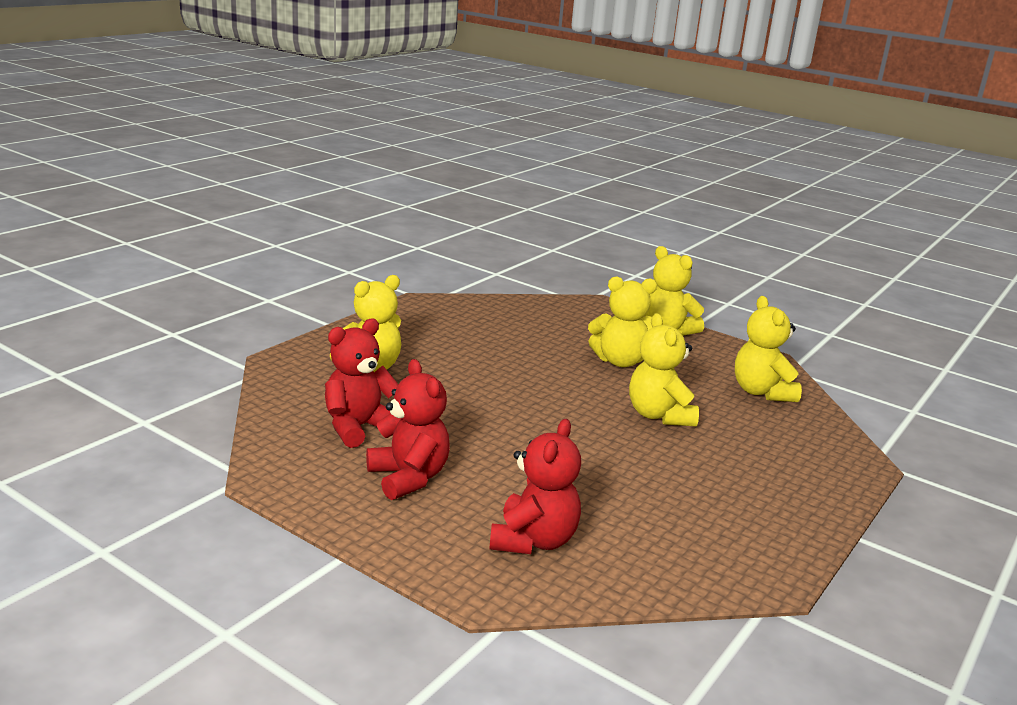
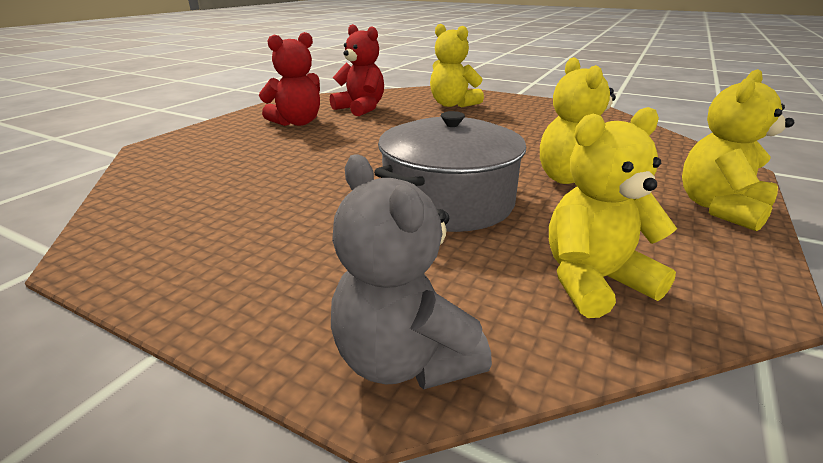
camera: 85 degrees right, 5 degrees up
(533, 540) = (209, 156): red teddy bear -> none
(659, 415) = (448, 201): yellow teddy bear -> grey pot
(843, 455) = (404, 359): none -> grey teddy bear

